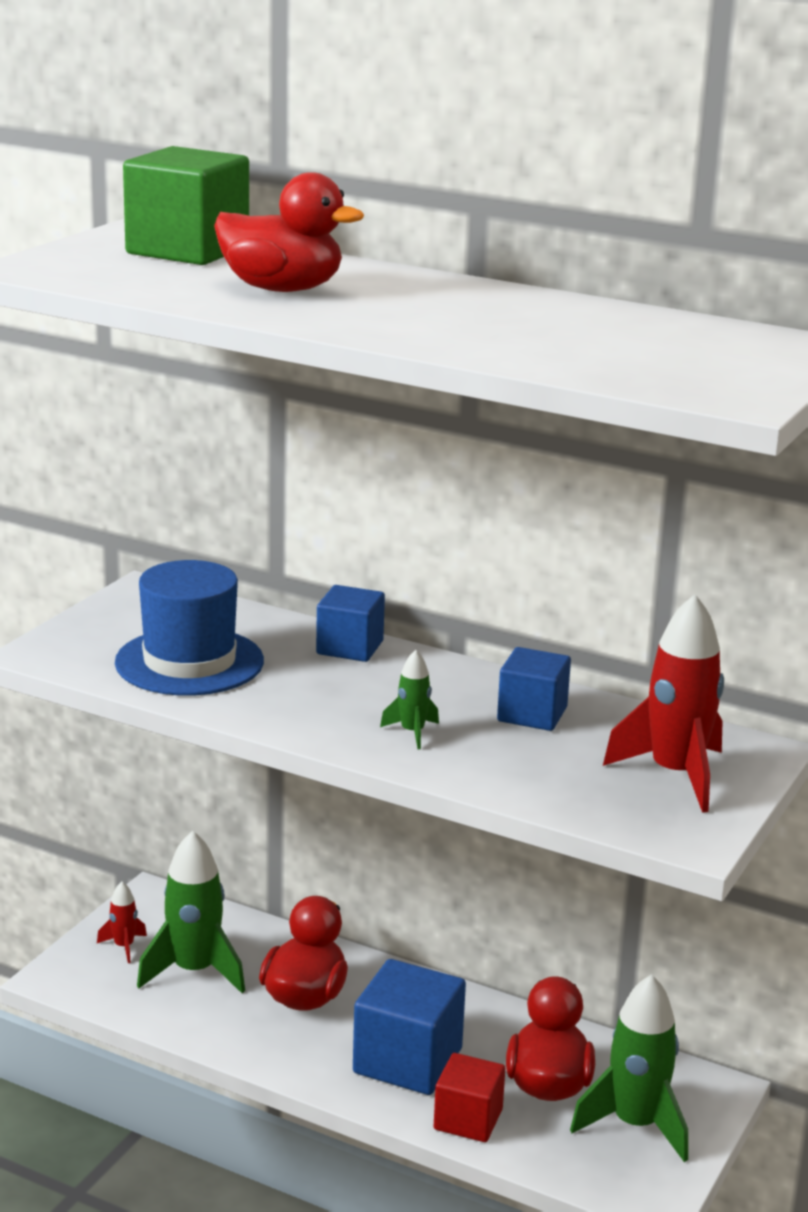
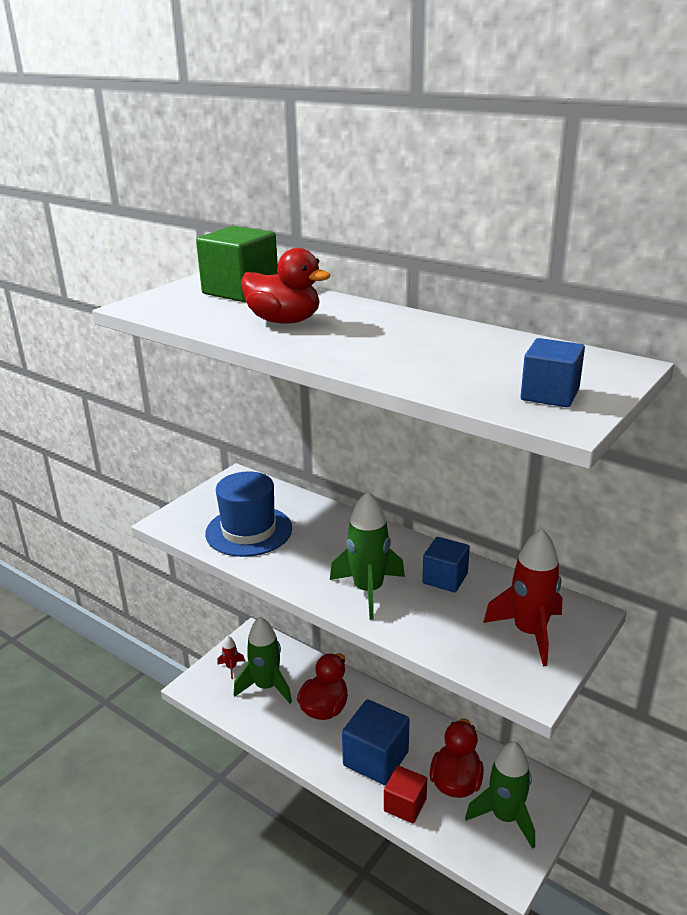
camera: 10 degrees right, 5 degrees up
(350, 647) = (344, 522): blue cube -> blue cube (550, 394)
(412, 732) = (368, 590): green rocket -> green rocket, size x2.08

